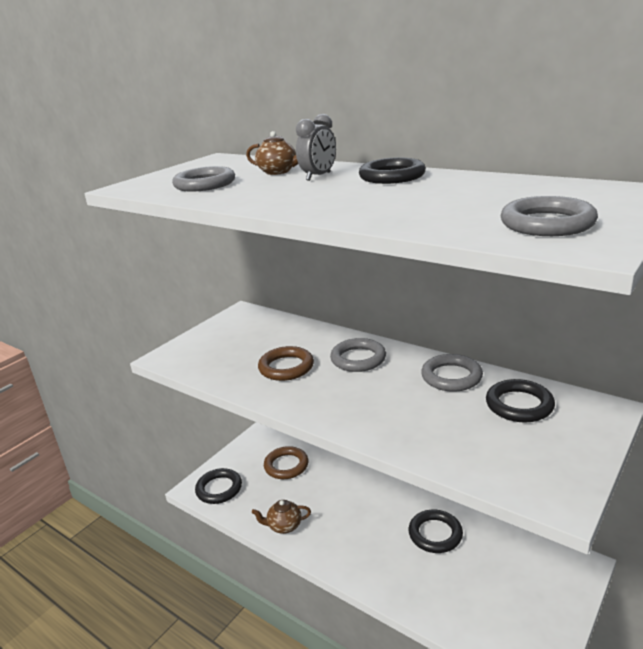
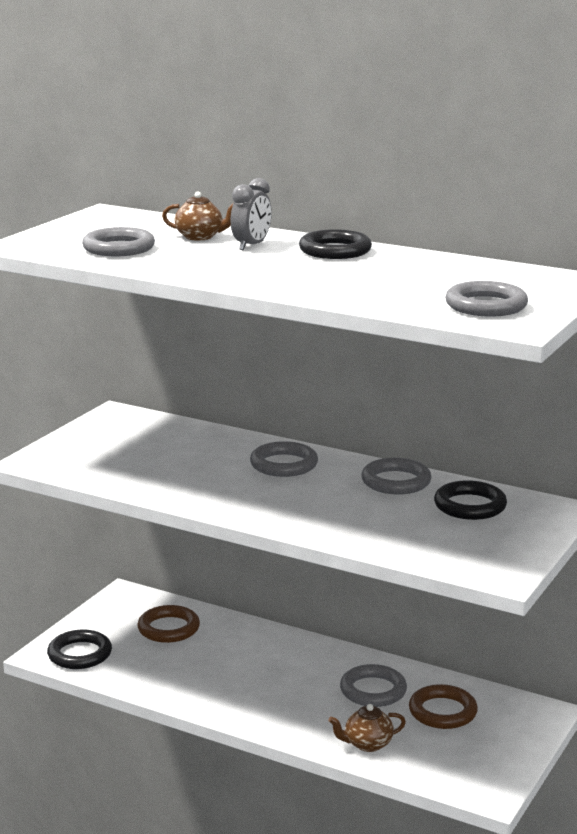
camera: 10 degrees left, 5 degrees down
(284, 526) = (178, 688): brown teapot -> brown teapot (367, 744)
(286, 367) = (196, 472): brown ring -> brown ring (442, 712)
(435, 534) = (373, 690): black ring -> grey ring

